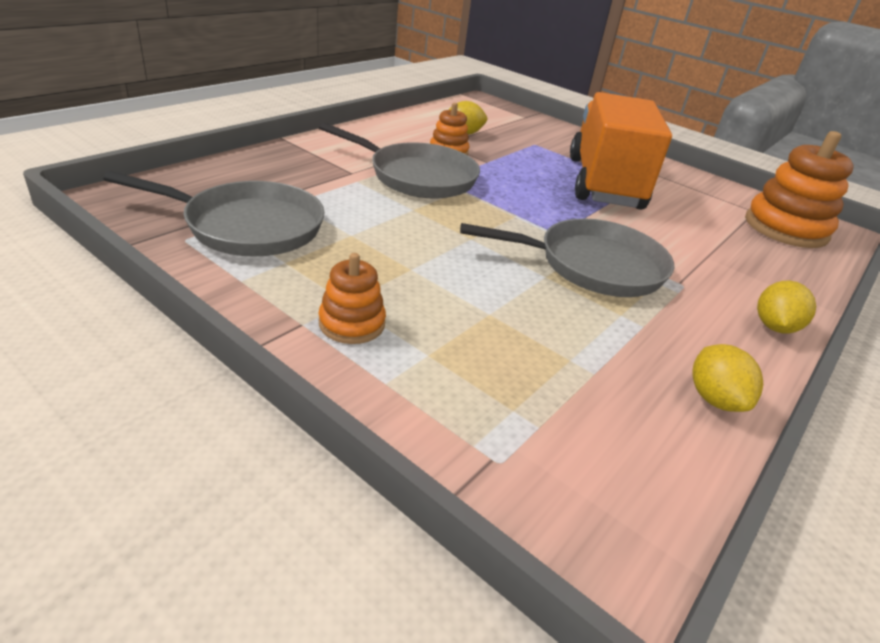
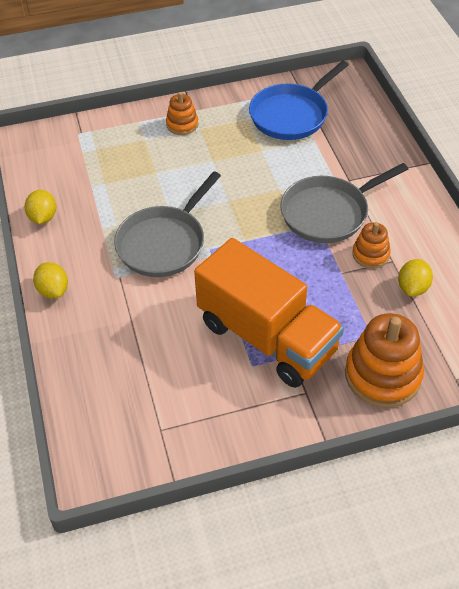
camera: 130 degrees right, 15 degrees up
(247, 226) = (291, 115): grey pan -> blue pan
(714, 399) = (43, 217): yellow lemon -> yellow lemon turned 60 degrees clockwise
(785, 228) = (123, 425): orange stacking toy -> orange stacking toy (382, 375)

